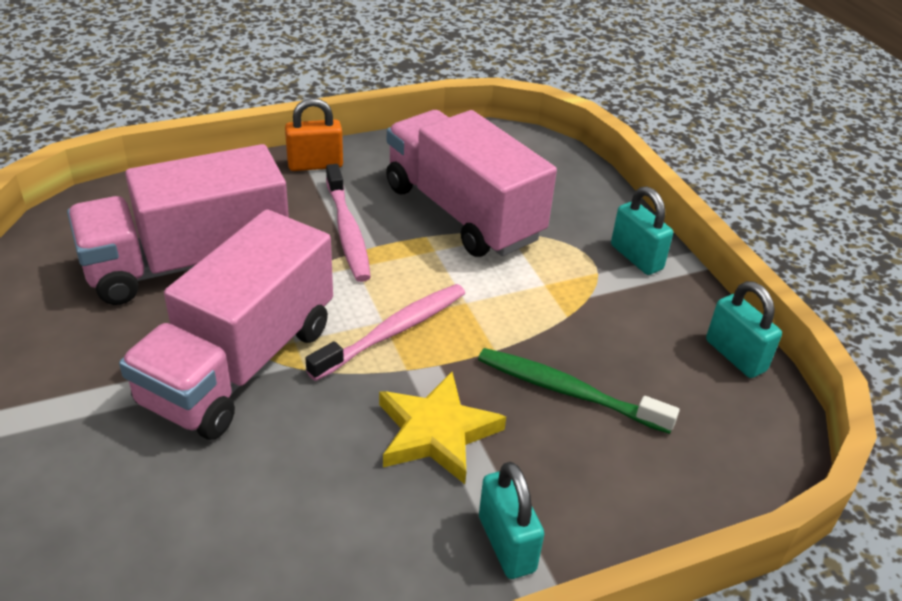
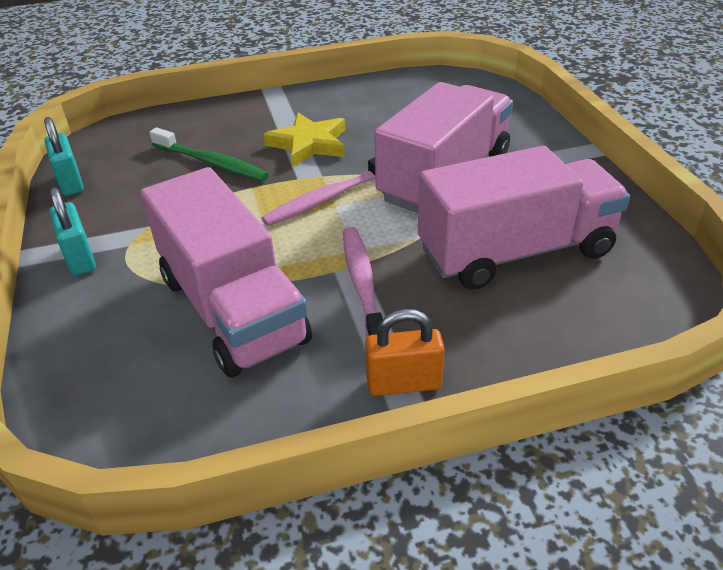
camera: 170 degrees left, 0 degrees up
(506, 544) = (283, 105): turquoise padlock -> none

